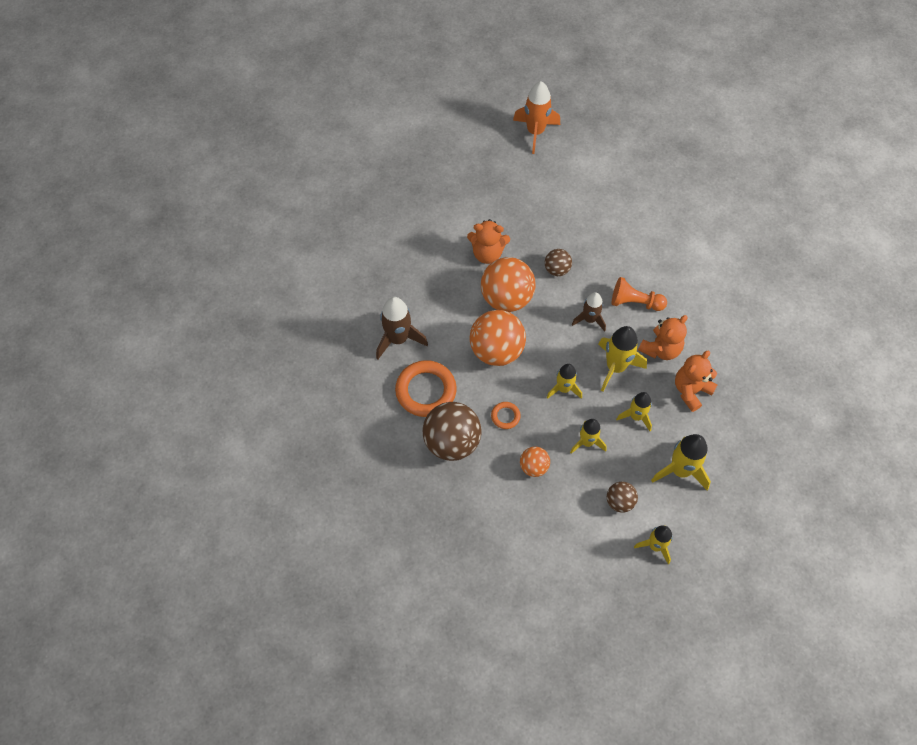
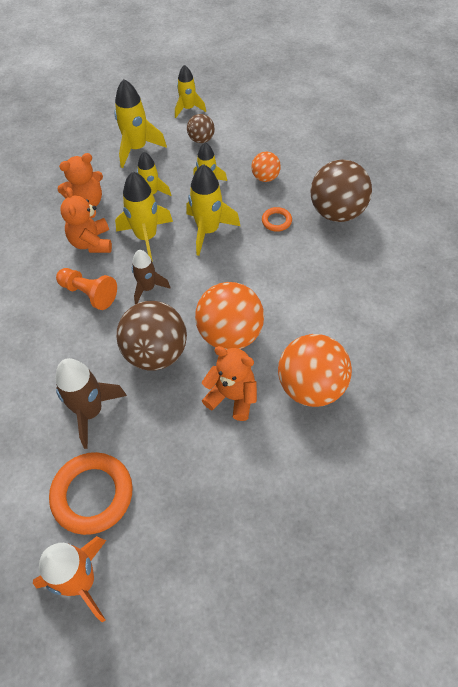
camera: 160 degrees left, 5 degrees down
(398, 339) = (372, 320): brown rocket -> brown rocket (90, 412)
(426, 391) = (352, 261): orange ring -> orange ring (92, 494)
(496, 350) = (263, 281): orange ball -> orange ball (311, 386)
(557, 269) = (156, 353): brown ball -> brown ball, size x1.94
(563, 389) = (208, 231): yellow rocket -> yellow rocket, size x1.55
(661, 349) = (91, 242): orange teddy bear -> orange teddy bear turned 75 degrees counterclockwise

